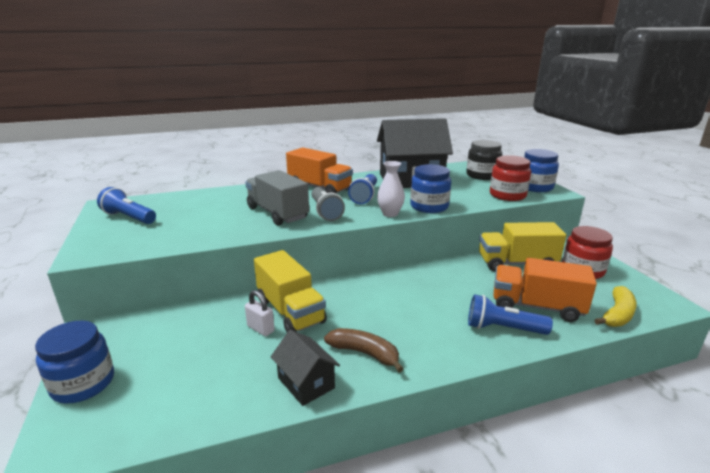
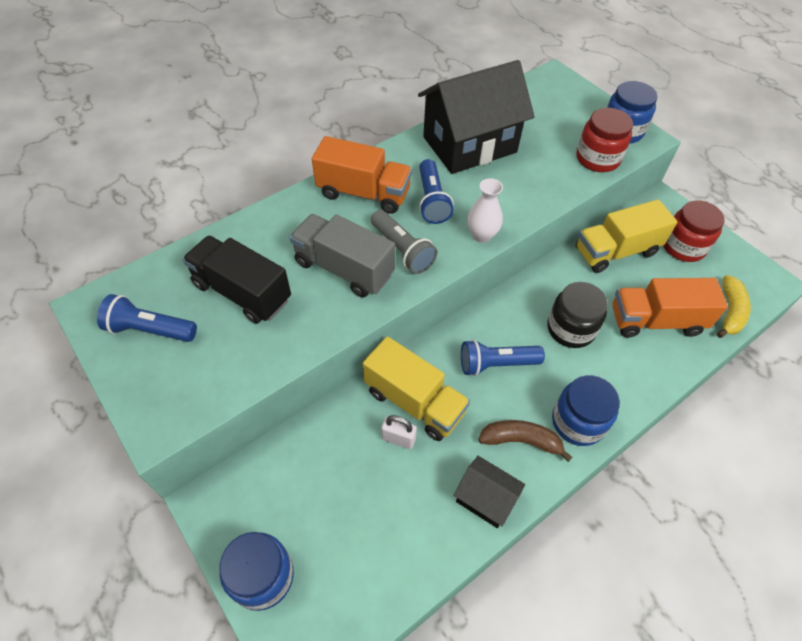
camera: 20 degrees left, 30 degrees up
(201, 212) = (242, 292): none -> black truck
(429, 206) = (519, 207): blue jar -> blue jar (578, 422)
(482, 175) = (551, 114): black jar -> black jar (570, 329)
(503, 328) = (635, 364): blue flashlight -> blue flashlight (496, 364)

